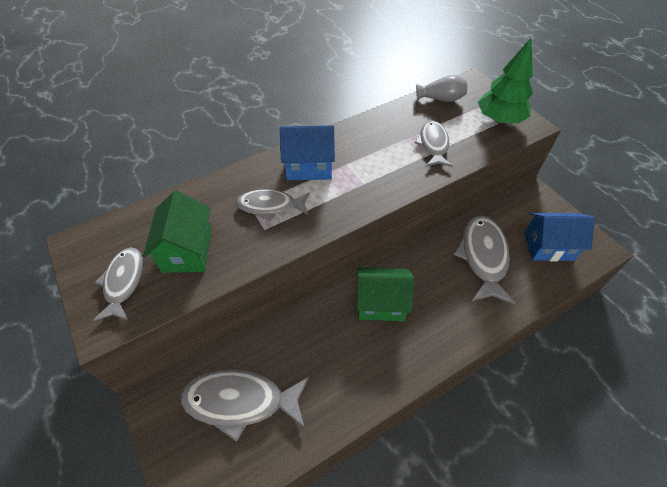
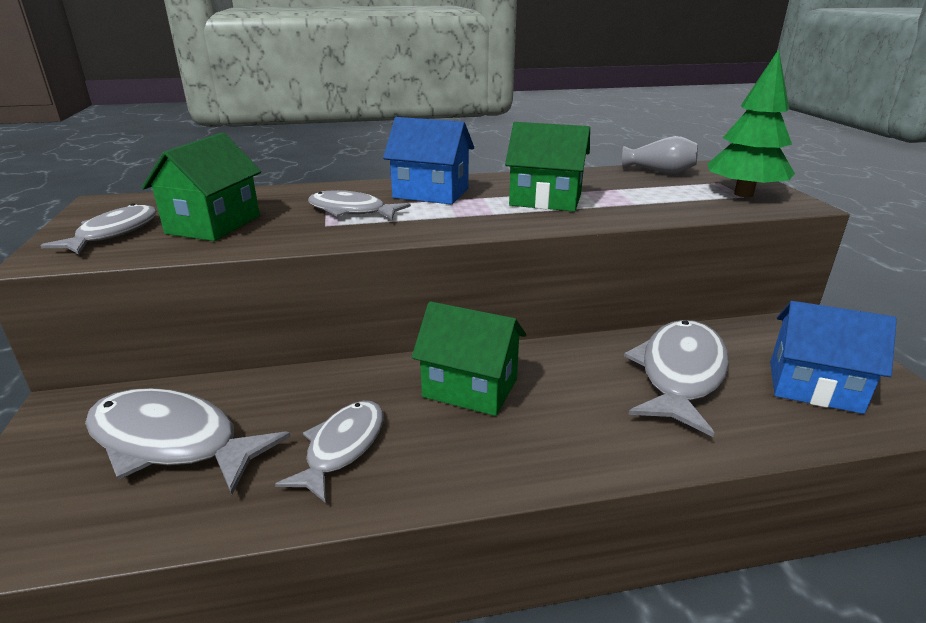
camera: 20 degrees right, 25 degrees down
(387, 157) = (545, 200): none -> green house
(433, 144) = (623, 199): grey fish -> grey fish (342, 447)

